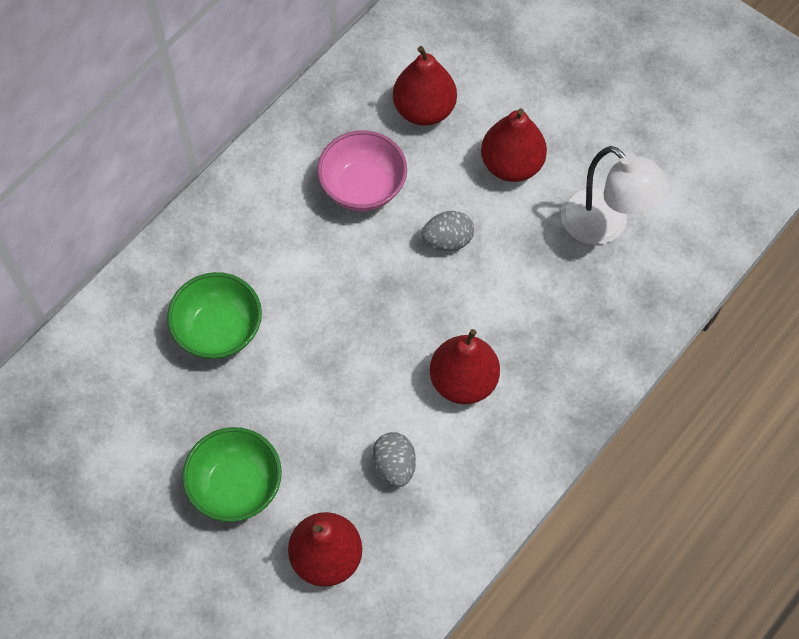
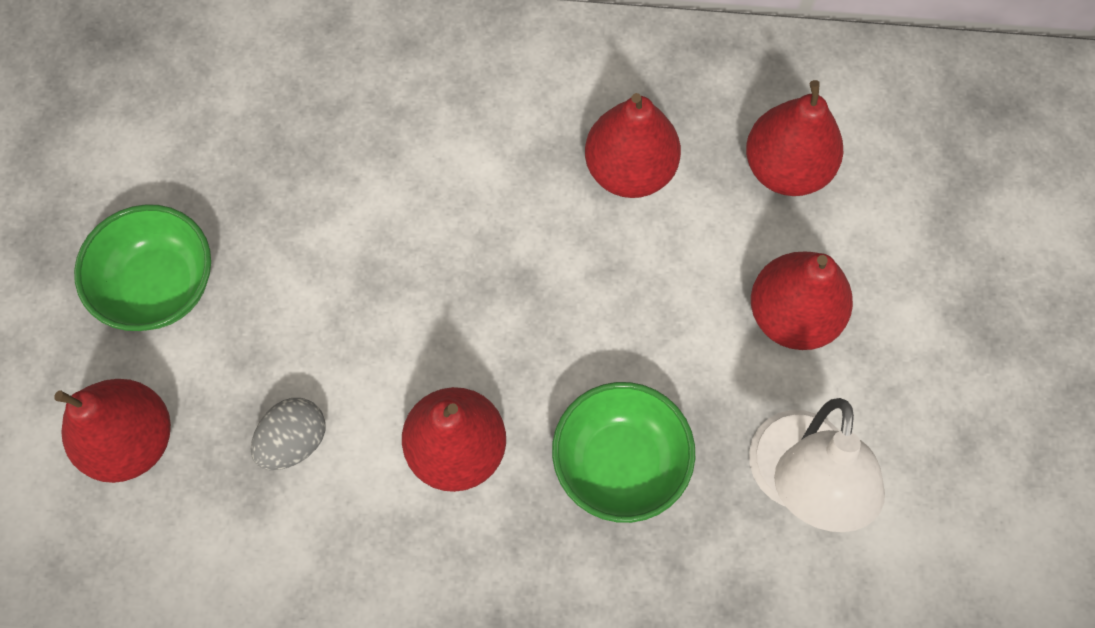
camera: 55 degrees right, 5 degrees up
(218, 330) = (337, 142): green bowl -> green bowl (620, 463)
(363, 187) = (629, 170): pink bowl -> red pear
(447, 240) = (631, 308): grey egg -> none

